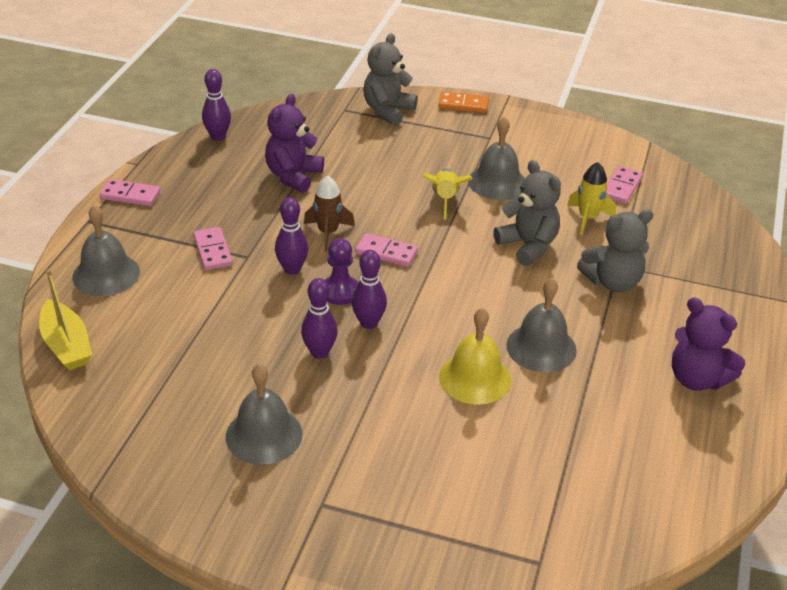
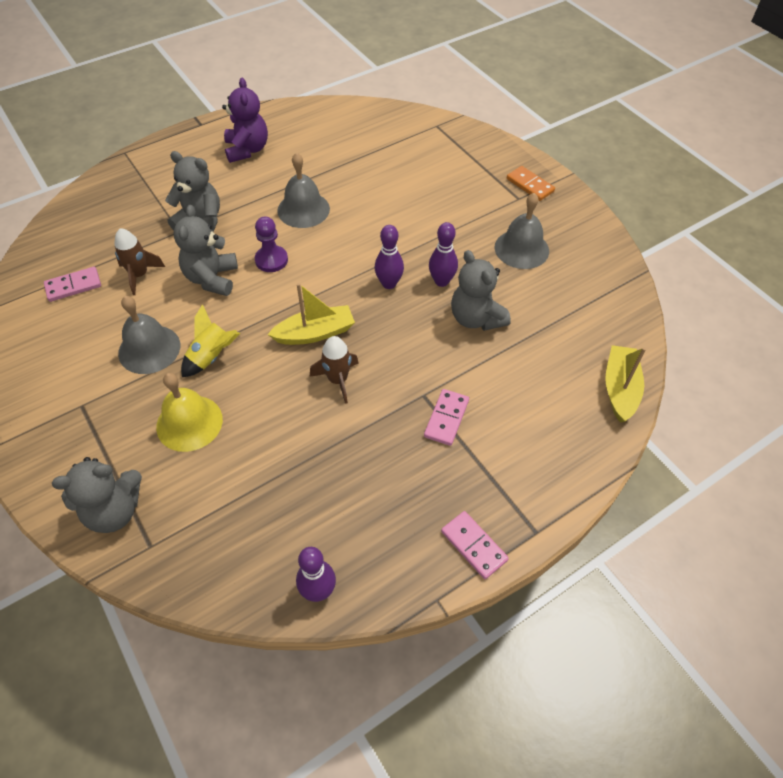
camera: 140 degrees left, 15 degrees up
(106, 274) = (553, 446): grey bell -> none
(253, 336) = (476, 318): none -> grey teddy bear
(292, 269) = (399, 360): purple bowling pin -> none
(293, 176) = (301, 470): purple teddy bear -> none
(340, 292) = (383, 319): purple pawn -> purple pawn (271, 260)
(386, 252) = (315, 333): pink domino -> yellow boat
(463, 104) = (37, 468): orange domino -> orange domino (530, 185)
(475, 378) = (364, 214): yellow bell -> yellow bell (189, 423)
(588, 218) = (139, 275): yellow rocket -> brown rocket

